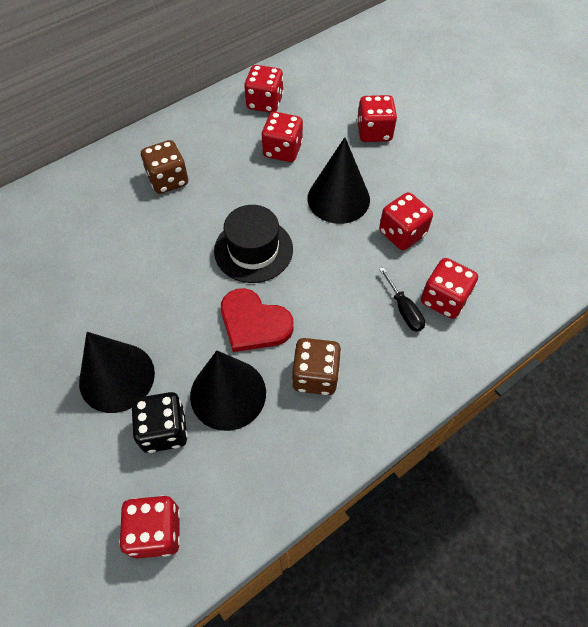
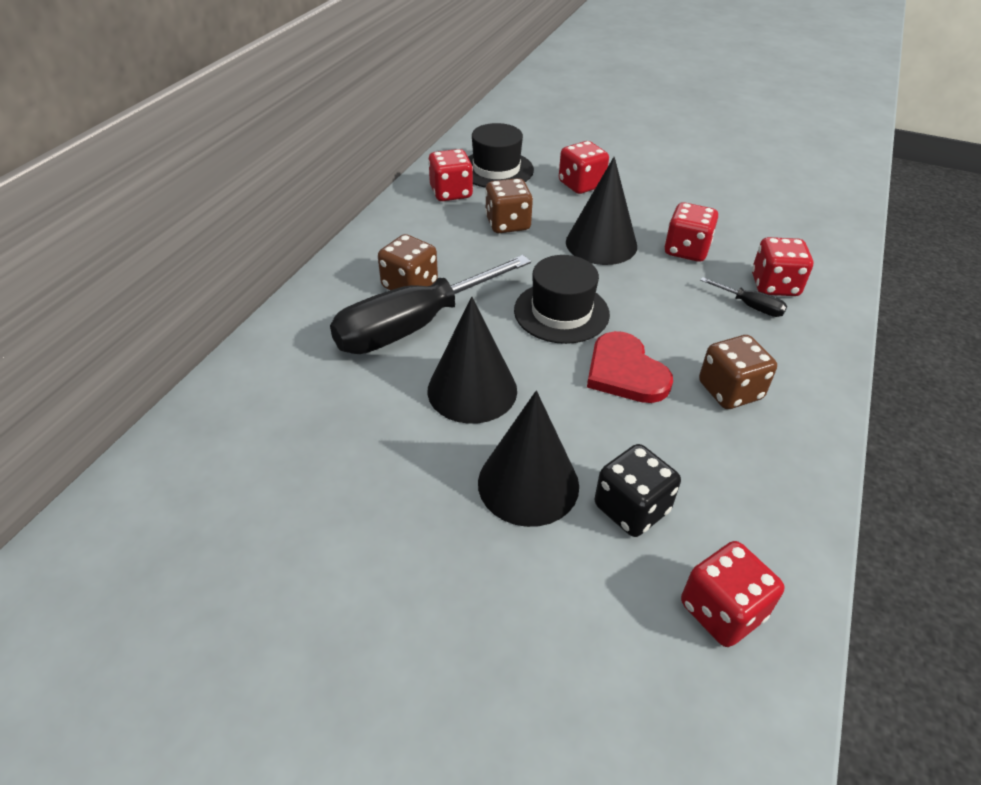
camera: 30 degrees left, 15 degrees down
(144, 217) = (414, 326): none -> black screwdriver
(228, 394) = (663, 444): black cone -> black cone (472, 390)
(254, 323) = (625, 372): red heart -> red heart turned 60 degrees clockwise
(282, 150) = (507, 224): red dice -> brown dice
(318, 91) = (496, 169): none -> black hat

